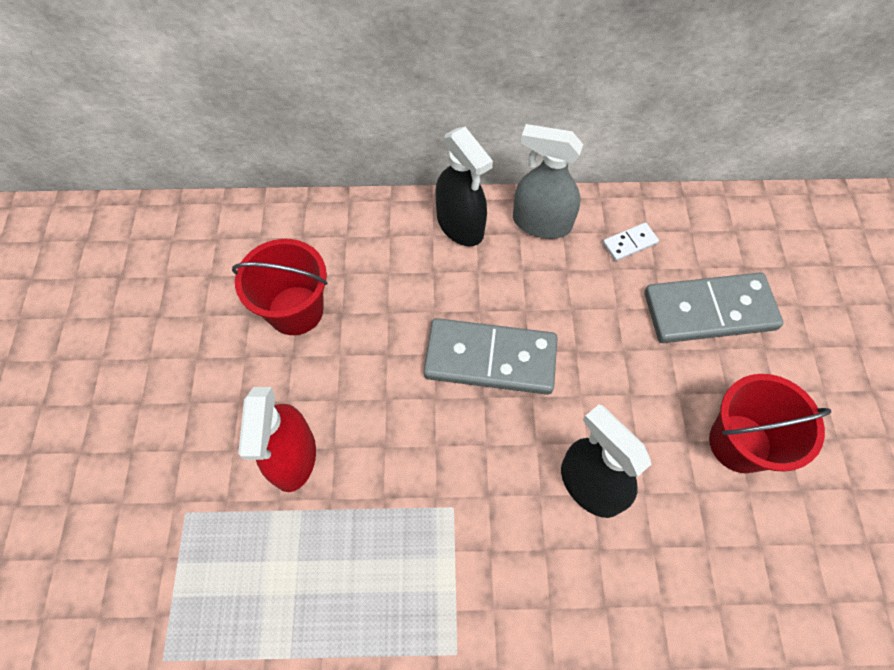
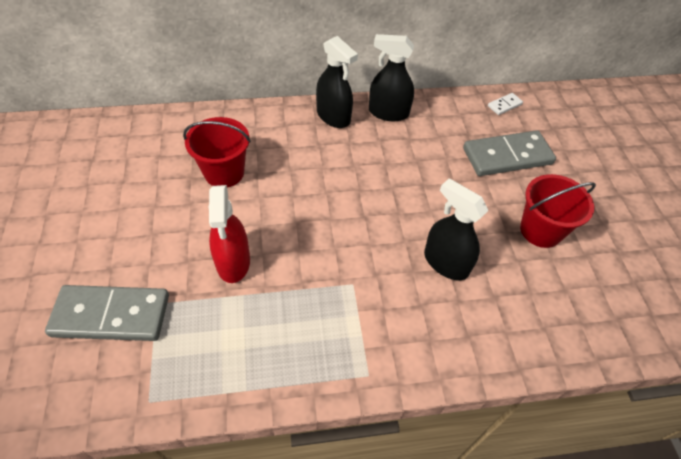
camera: 10 degrees left, 10 degrees down
(490, 358) = (365, 193): grey domino -> grey domino (111, 315)
(541, 223) = (388, 113): grey spray bottle -> black spray bottle
(630, 243) = (449, 121): white domino -> white domino (504, 105)

